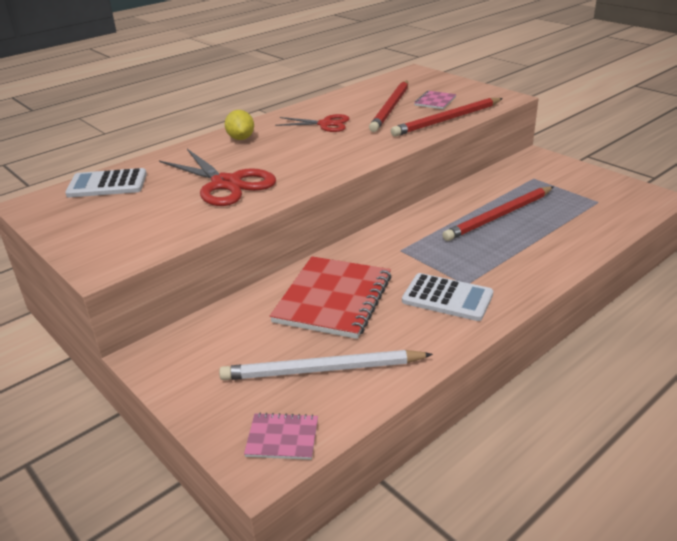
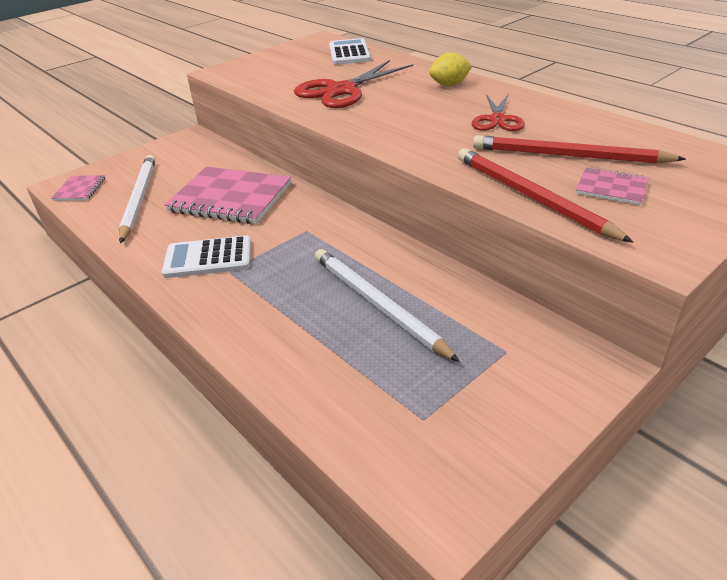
camera: 90 degrees right, 5 degrees up
(333, 299) = (230, 198): red notebook -> pink notebook
(447, 298) = (208, 258): white calculator -> white calculator turned 60 degrees clockwise
(499, 216) = (377, 304): red pencil -> white pencil

